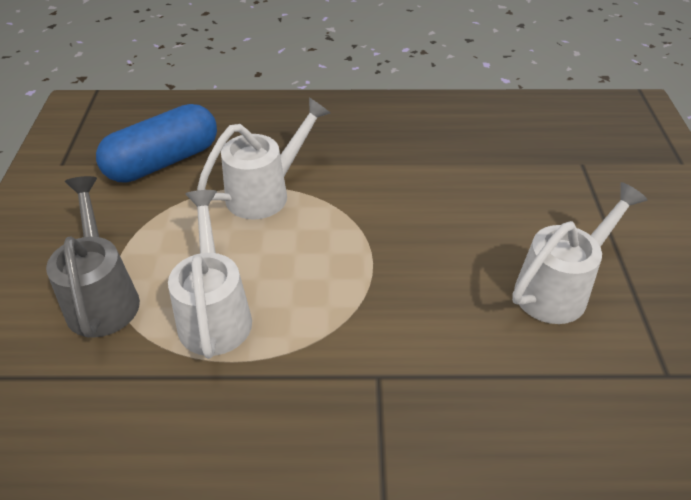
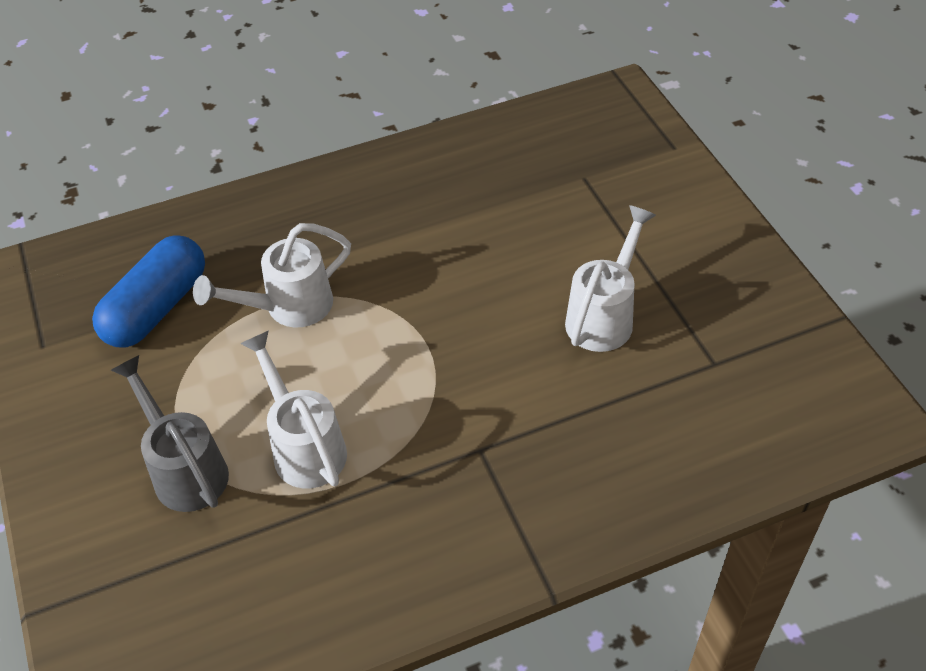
camera: 20 degrees left, 5 degrees up
(267, 192) = (288, 307): white watering can -> white watering can turned 150 degrees counterclockwise

